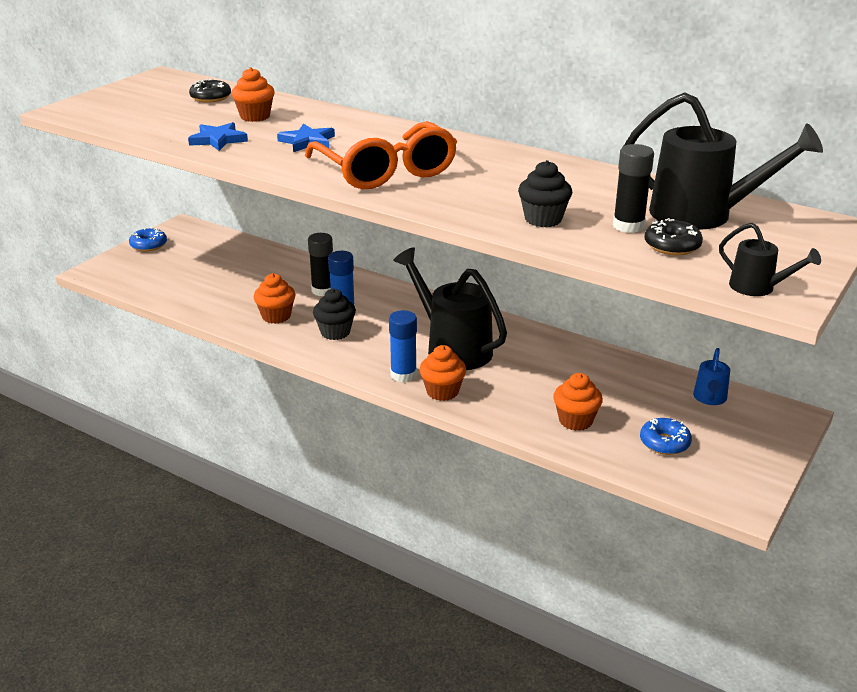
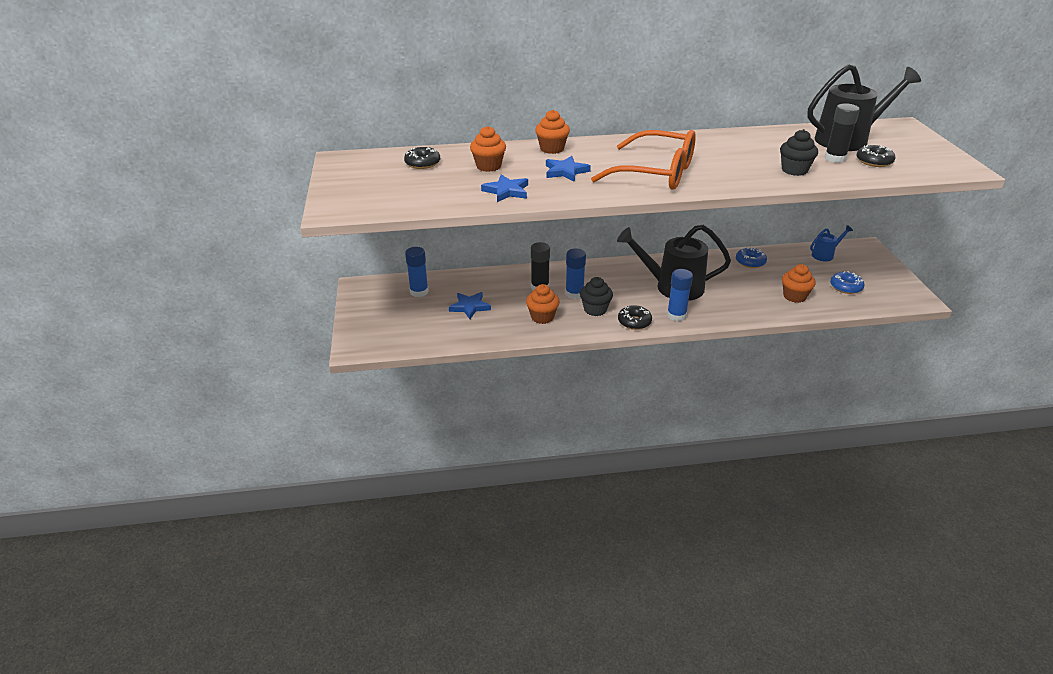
camera: 40 degrees left, 5 degrees up
(148, 245) = (361, 310): blue donut -> blue donut (750, 262)
(217, 250) = (419, 292): none -> blue glue stick
(233, 280) = (470, 307): none -> blue star
(350, 360) = (634, 322): none -> black donut
(442, 391) = (711, 314): orange cupcake -> orange cupcake (552, 149)
(710, 399) = (825, 255): blue watering can -> blue watering can turned 90 degrees counterclockwise
(758, 288) = (947, 168): black watering can -> none

